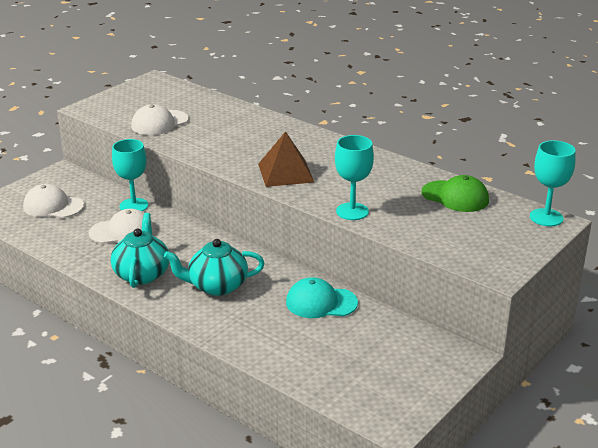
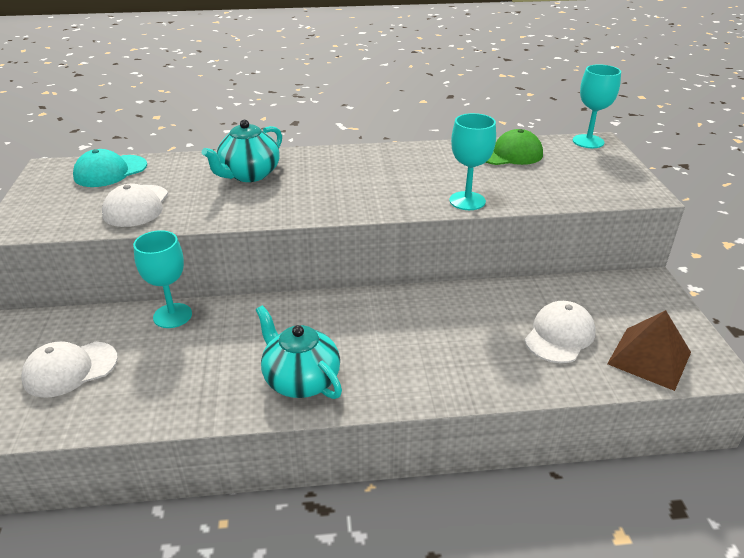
camera: 45 degrees left, 5 degrees up
(122, 231) = (204, 349): white cap -> white cap (559, 335)
(217, 286) = (390, 345): turquoise teapot -> turquoise teapot (249, 175)
(285, 173) = (352, 196): brown pyramid -> brown pyramid (649, 358)
(321, 302) = (494, 304): turquoise cap -> turquoise cap (110, 171)

